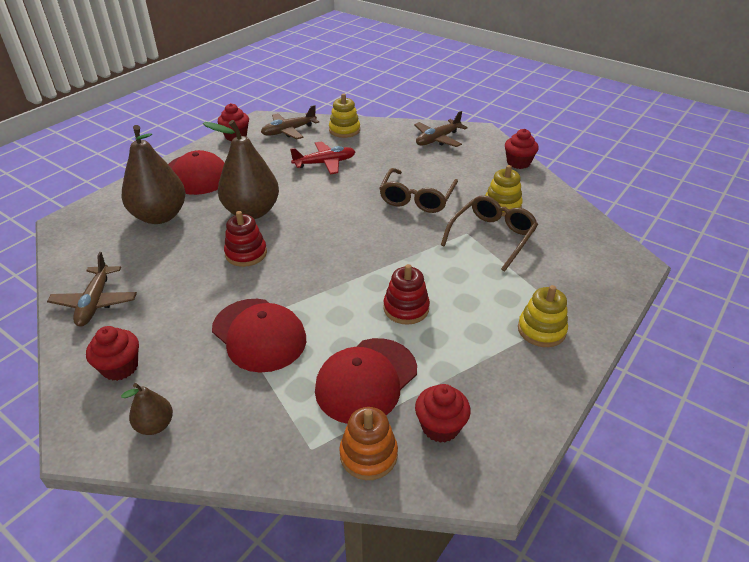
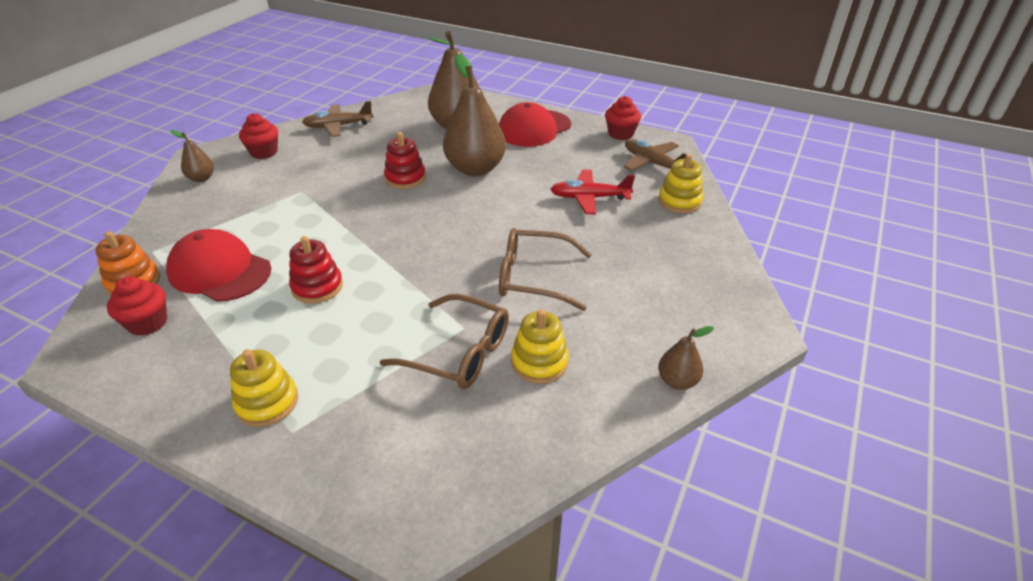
camera: 80 degrees right, 0 degrees up
(259, 335) = (290, 204): red cap -> none
(325, 163) = (589, 198): red plane -> red plane turned 120 degrees clockwise
(437, 139) = (704, 285): brown plane -> none
(518, 163) = (677, 381): red cupcake -> brown pear

